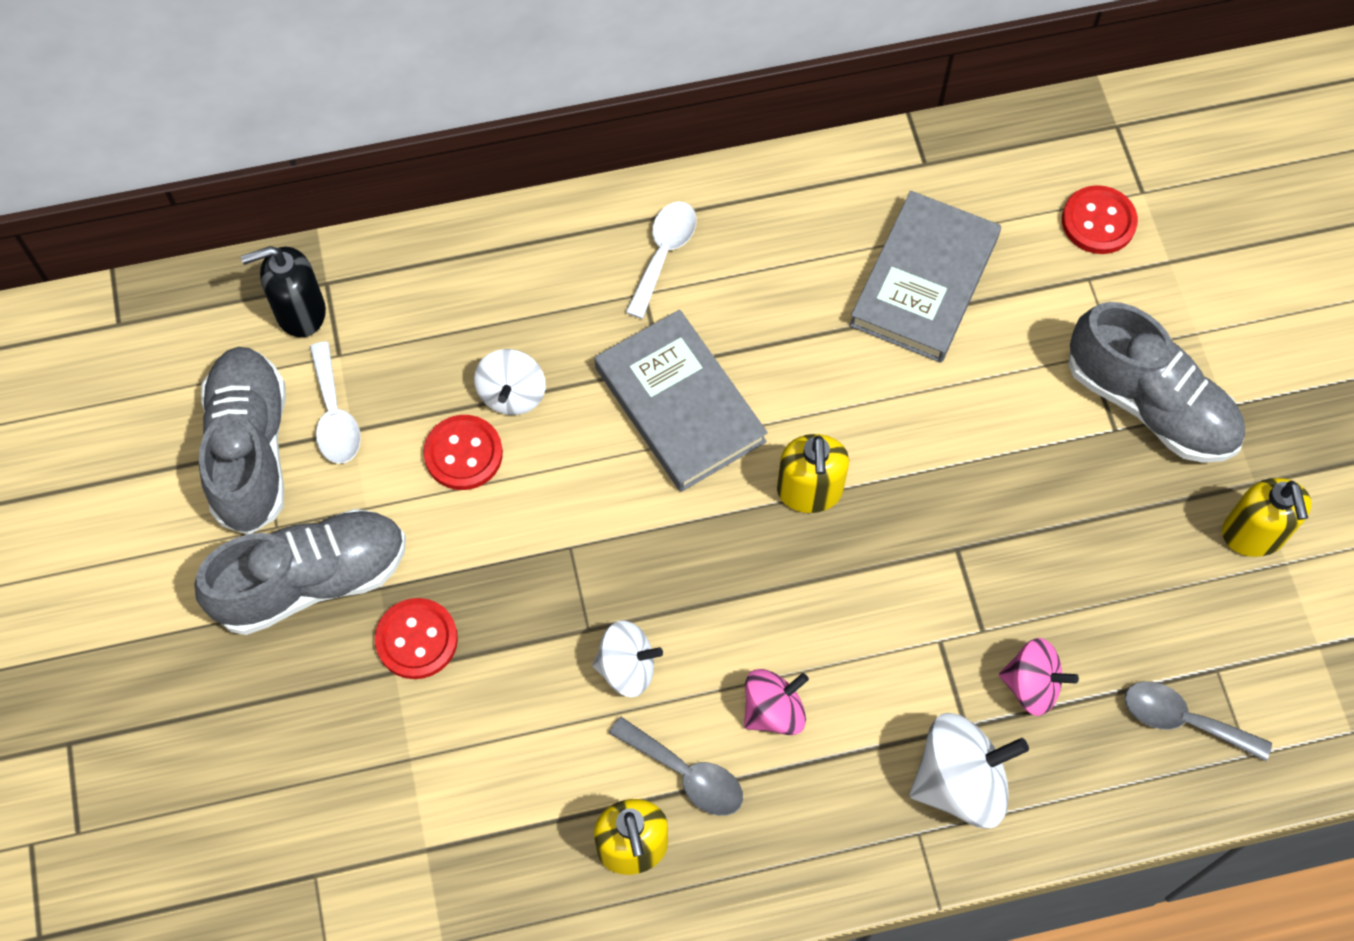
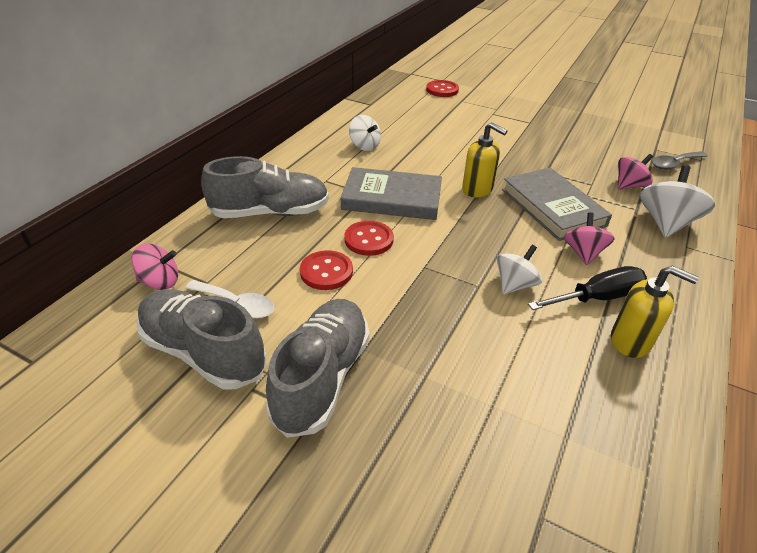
camera: 50 degrees left, 25 degrees down
(300, 312) = (160, 282): black soap dispenser -> pink spinning top
(417, 640) = (414, 353): red button -> red button (369, 240)
(512, 394) = (317, 239): white spinning top -> white spinning top (364, 146)
(663, 254) = (315, 167): white spoon -> none
(686, 774) = (597, 298): grey spoon -> black screwdriver
(924, 281) = (417, 125): grey book -> grey book (552, 207)
(1149, 404) = (526, 113): grey shoe -> grey shoe (270, 212)
(1253, 534) = (602, 119): yellow soap dispenser -> none

